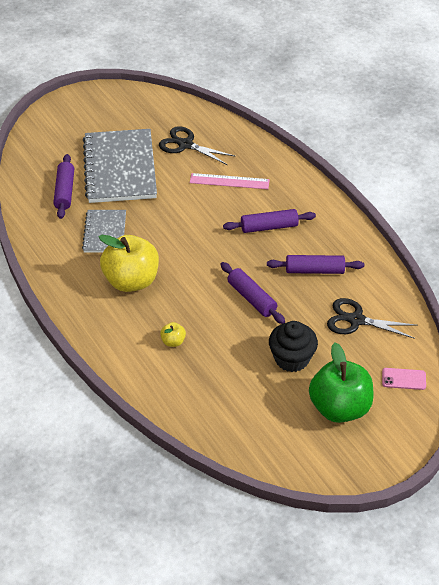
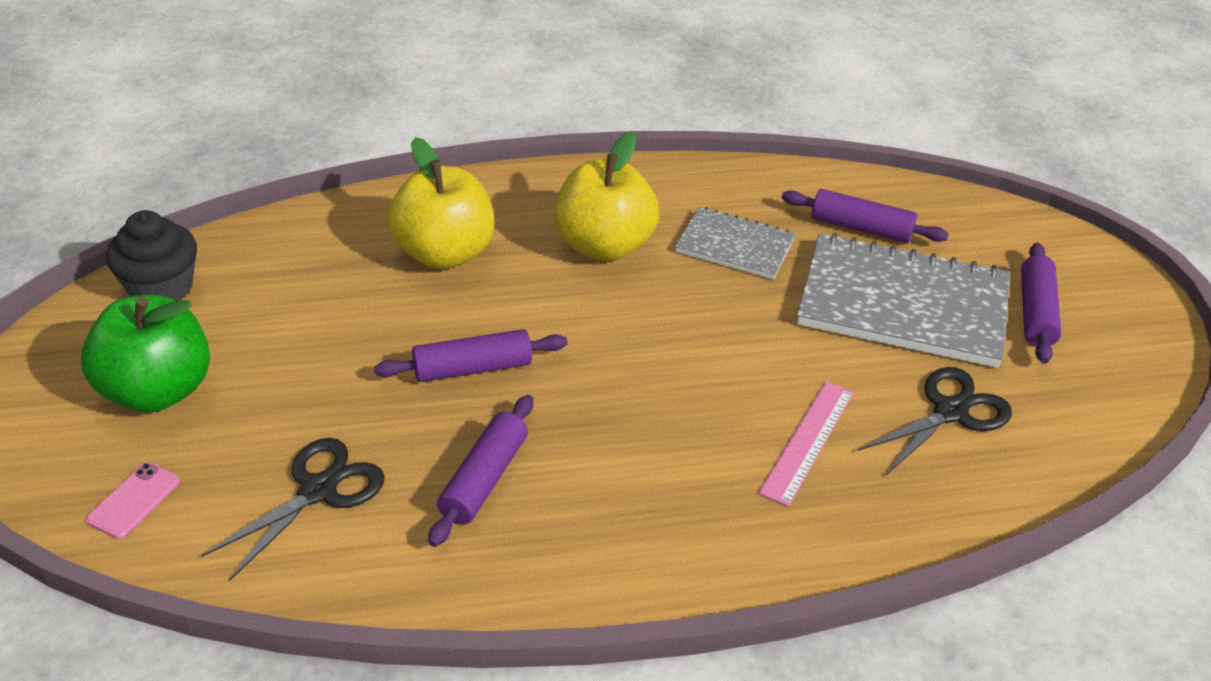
camera: 110 degrees right, 5 degrees down
(173, 341) = (444, 253): yellow apple -> yellow apple, size x2.39
(269, 227) = (642, 455): purple rolling pin -> purple rolling pin (1035, 312)
(292, 359) = (303, 370): black cupcake -> black cupcake (161, 288)

